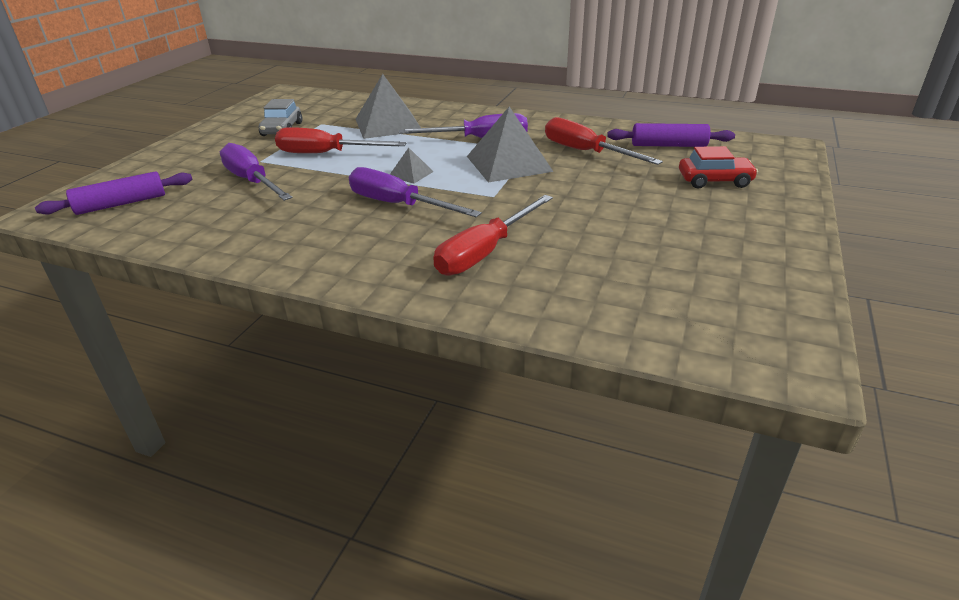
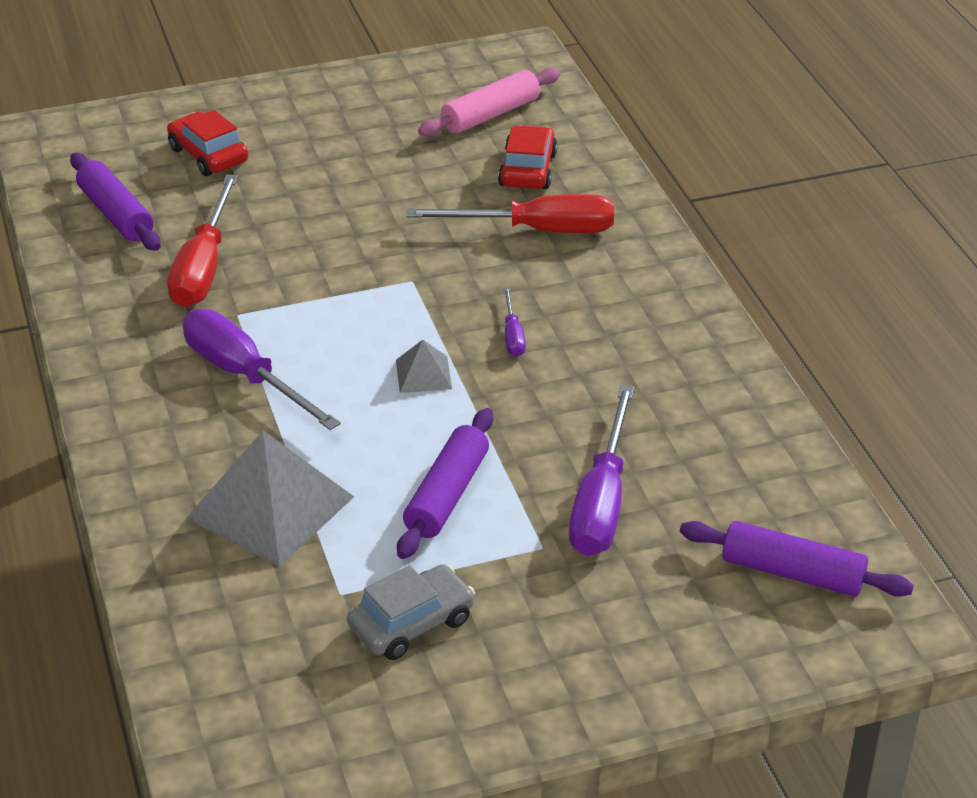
camera: 130 degrees left, 5 degrees up
(326, 154) = (447, 495): red screwdriver -> purple rolling pin
(398, 205) = (512, 335): purple screwdriver -> purple screwdriver, size x0.48
(508, 163) = (306, 311): grey pyramid -> none
(567, 280) = (528, 170): none -> red car
(674, 298) = (490, 115): none -> pink rolling pin

